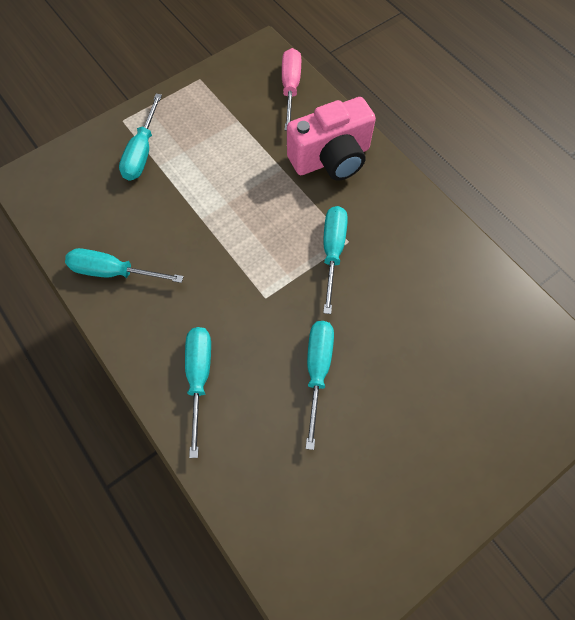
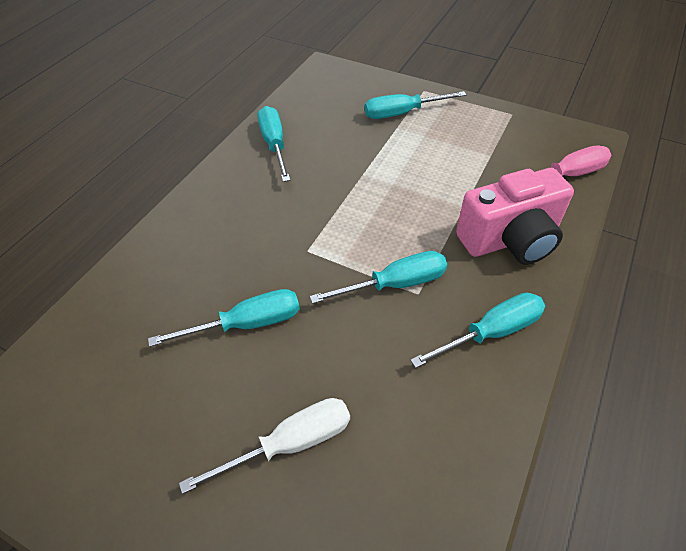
camera: 65 degrees right, 15 degrees down
(199, 377) = (200, 236): turquoise screwdriver -> turquoise screwdriver (491, 332)
(331, 159) = (510, 240): pink camera -> pink camera turned 60 degrees counterclockwise
(432, 377) = (290, 443): none -> white screwdriver

